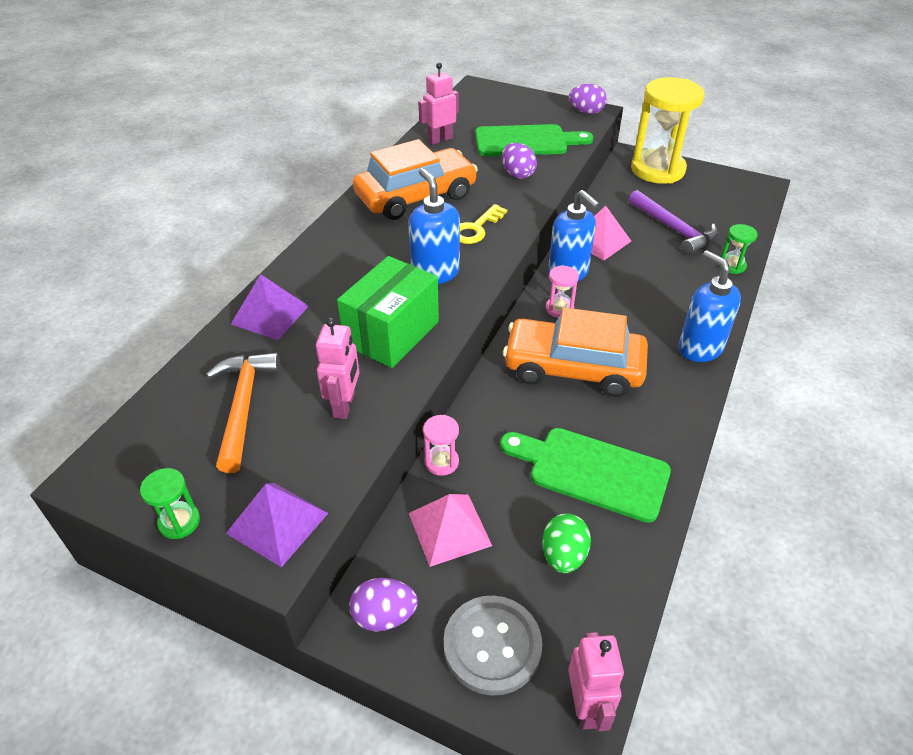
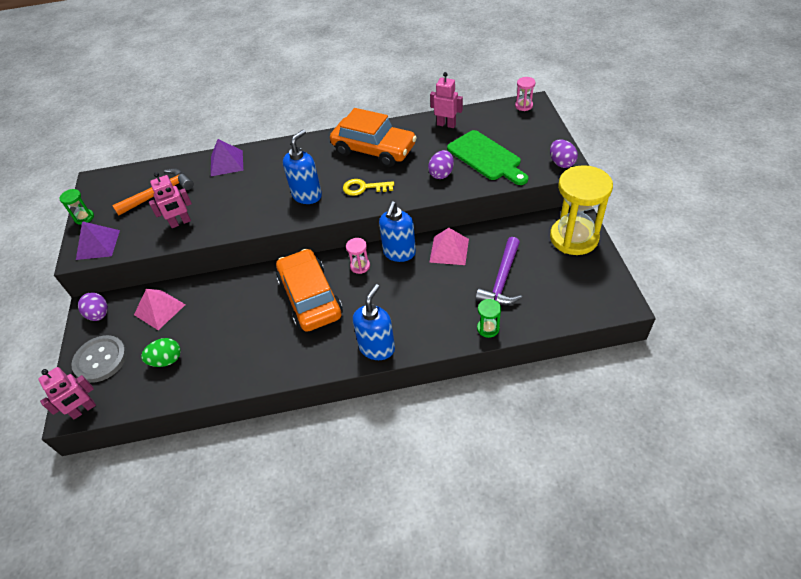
camera: 60 degrees right, 5 degrees up
(391, 333) = (244, 208): green box -> none
(441, 462) = (201, 283): pink hourglass -> pink hourglass (523, 106)
(591, 472) = (231, 344): green cutting board -> none

